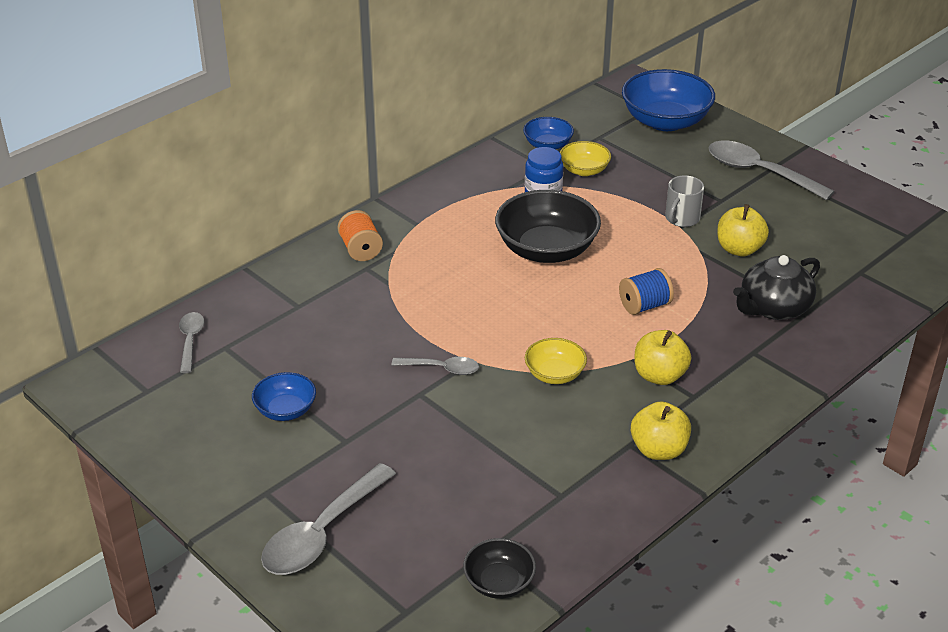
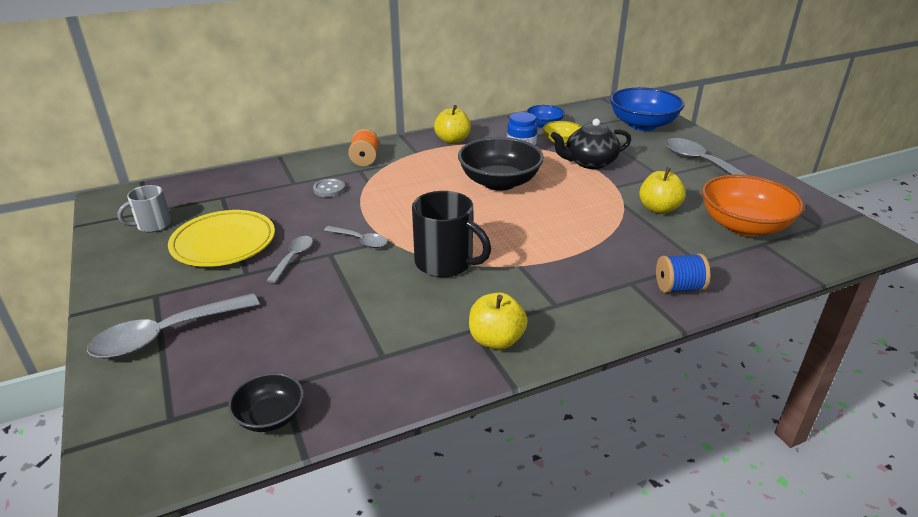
camera: 20 degrees right, 5 degrees down
(190, 341) = (203, 189): grey spoon -> grey spoon (293, 258)
(285, 410) = (223, 243): blue bowl -> yellow plate
(350, 305) = (329, 189): none -> grey button
(554, 374) = (446, 263): yellow bowl -> black mug
(644, 306) = (553, 231): blue spool -> blue spool (679, 288)
(659, 376) = (534, 283): yellow apple -> yellow apple (452, 140)
(681, 218) = (620, 181): grey mug -> grey mug (152, 225)
(773, 308) = (667, 254): black teapot -> black teapot (589, 162)
(834, 253) = (743, 226): none -> orange bowl

